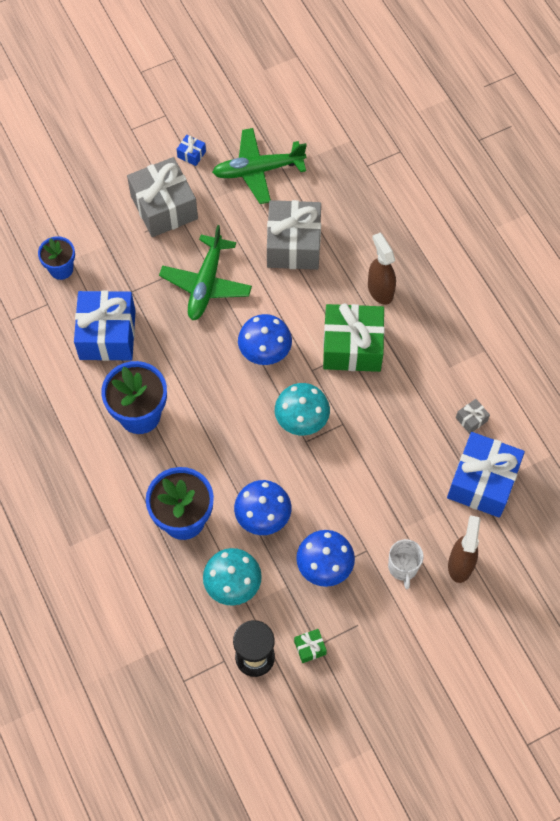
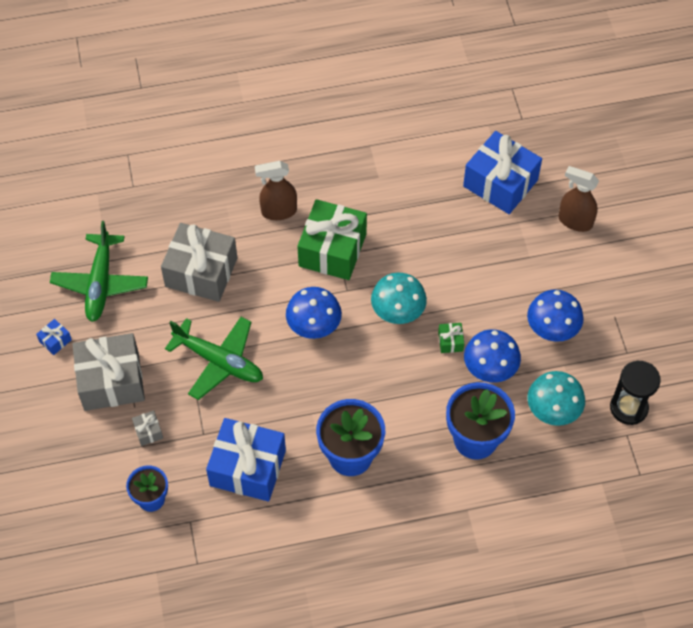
camera: 75 degrees left, 5 degrees down
(310, 648) = (628, 360): green gift -> green gift (450, 341)
(403, 567) = (567, 266): white mug -> none
(471, 419) = (436, 174): grey gift -> grey gift (148, 431)

